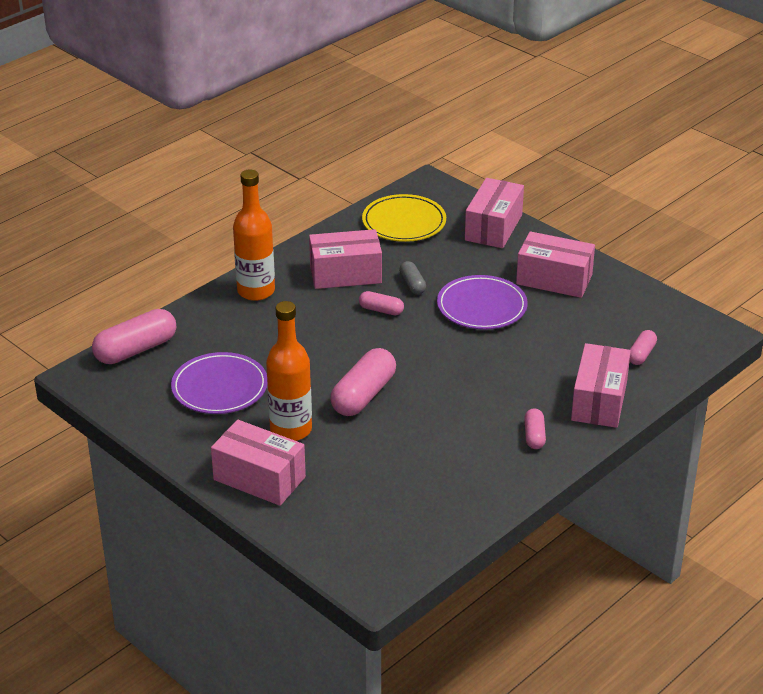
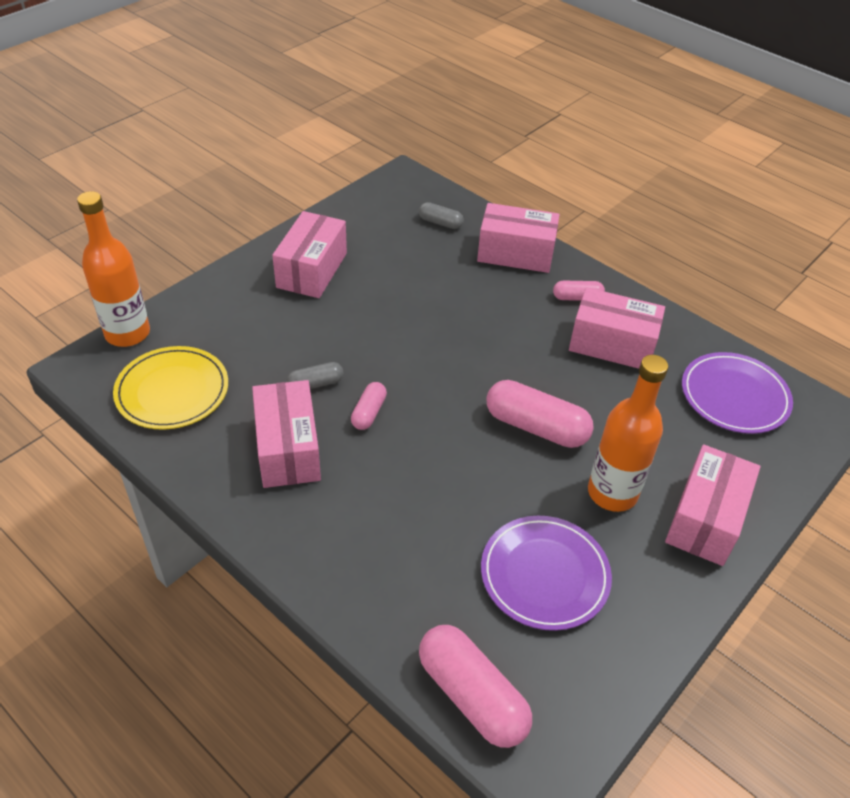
camera: 95 degrees left, 10 degrees up
(256, 291) = (323, 548): orange bottle -> orange bottle (127, 333)
(481, 306) = (362, 326): purple plate -> purple plate (734, 396)
(493, 227) = (200, 311): pink box -> pink box (612, 344)
(641, 354) = (440, 223): pink capsule -> grey capsule

